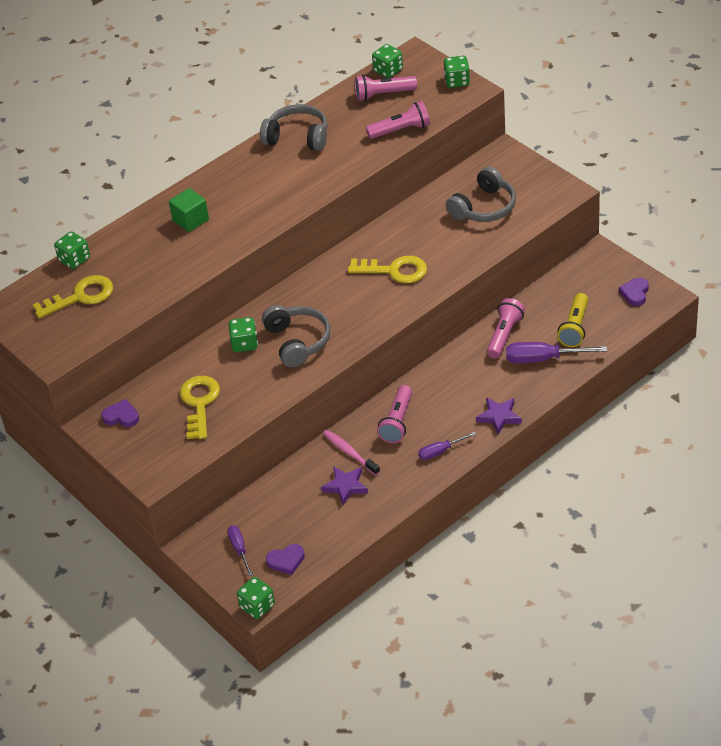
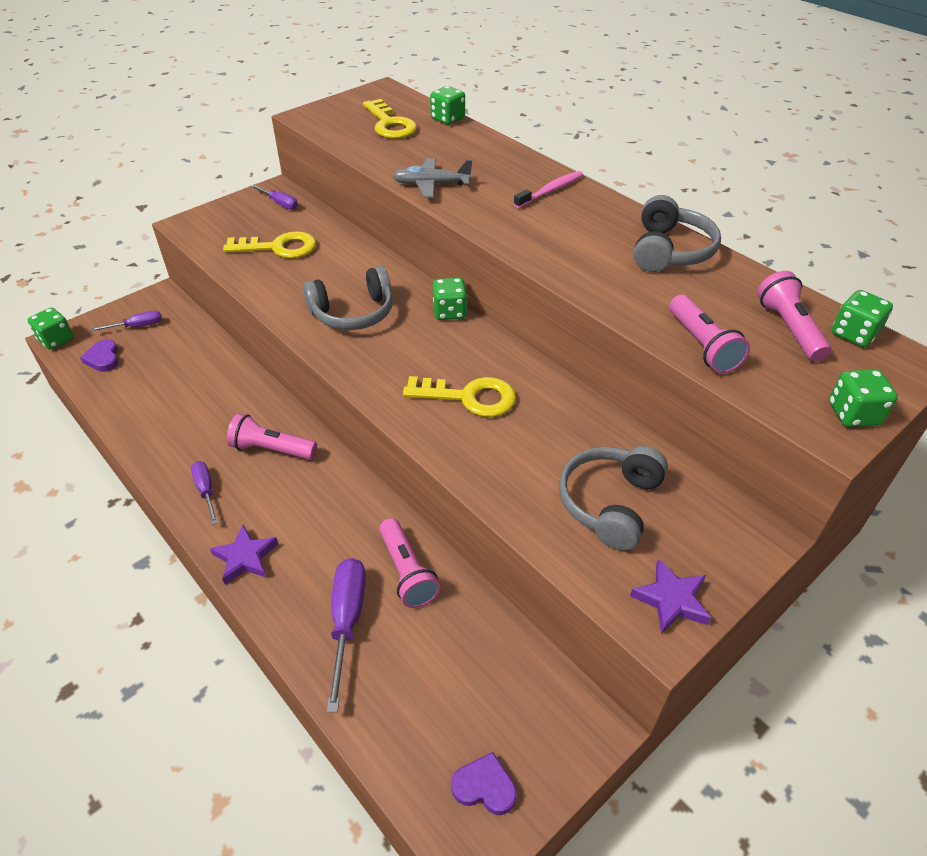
camera: 85 degrees right, 0 degrees up
(121, 416) = (280, 203): purple heart -> purple screwdriver
(190, 220) = (503, 179): green cube -> none
(196, 260) = (431, 184): none -> grey plane
(244, 343) = (361, 274): green dice -> green dice (449, 312)
(345, 486) = (186, 403): purple star -> purple star (671, 600)
(349, 452) = (237, 406): pink toothbrush -> pink toothbrush (550, 190)
(394, 271) = (469, 397): yellow key -> yellow key turned 90 degrees counterclockwise
(484, 207) = (610, 503): grey headphones -> grey headphones turned 75 degrees clockwise
(504, 335) = (407, 572): pink flashlight -> pink flashlight turned 45 degrees clockwise
(575, 328) = (408, 673): yellow flashlight -> none

